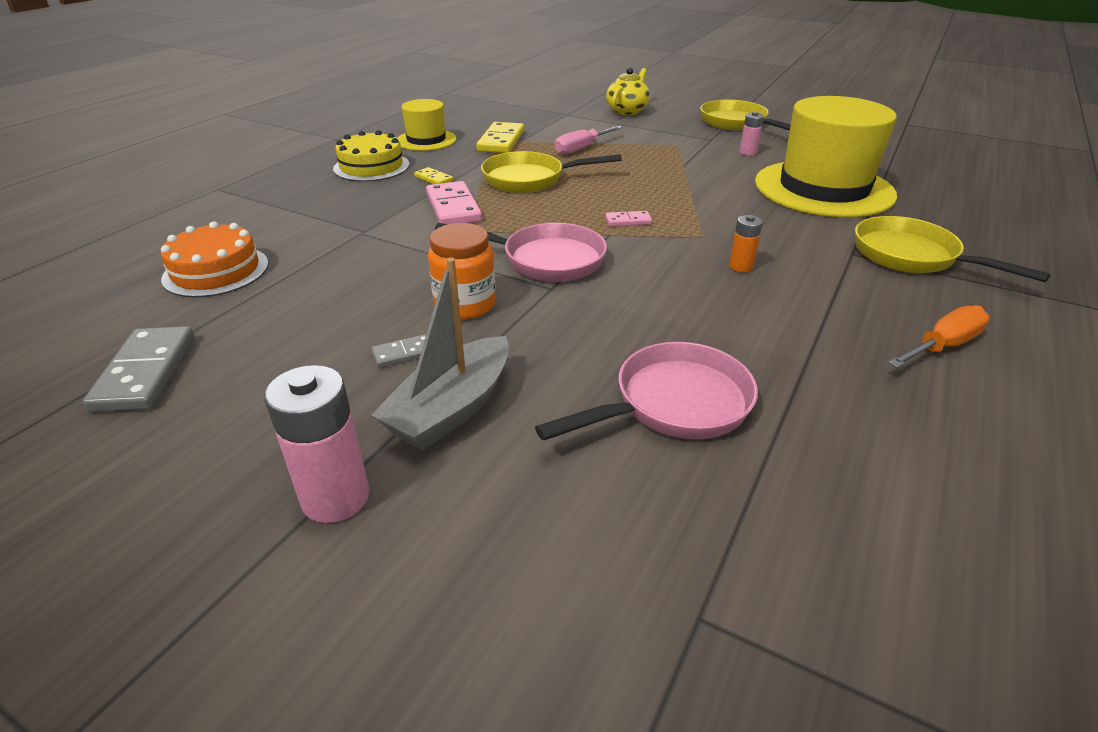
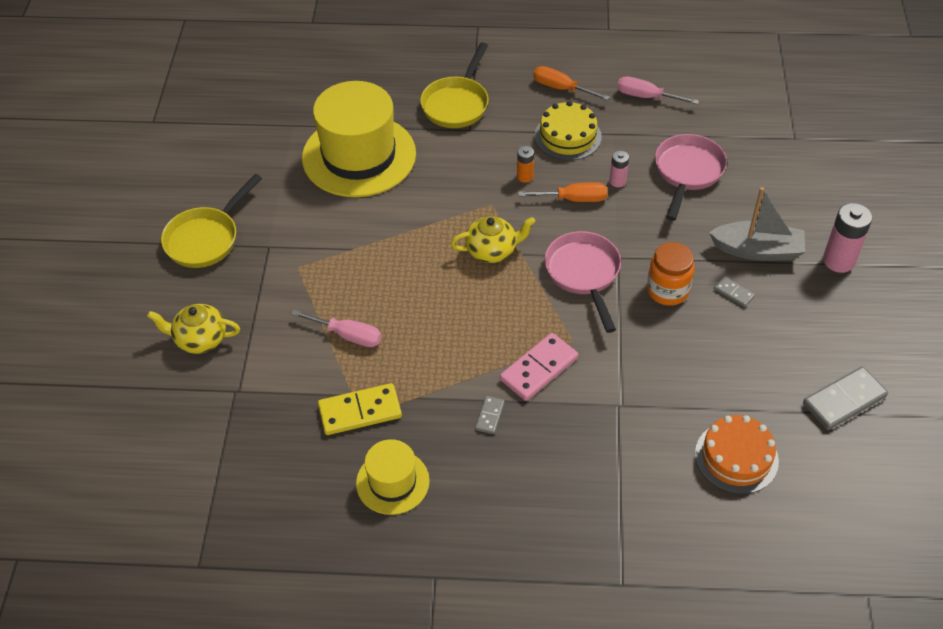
camera: 115 degrees left, 15 degrees up
(371, 166) = (492, 486): yellow cake -> yellow cake (568, 136)
(433, 179) = (490, 416): yellow domino -> grey domino
(530, 179) = (448, 343): yellow pan -> none
(628, 221) = (492, 250): pink domino -> yellow teapot
(673, 404) = (687, 172): pink pan -> pink pan turned 75 degrees clockwise
(677, 287) = (573, 199): none -> orange screwdriver
(748, 152) = (294, 214): pink battery -> pink battery (617, 181)
(906, 432) = (646, 97): none -> pink screwdriver

